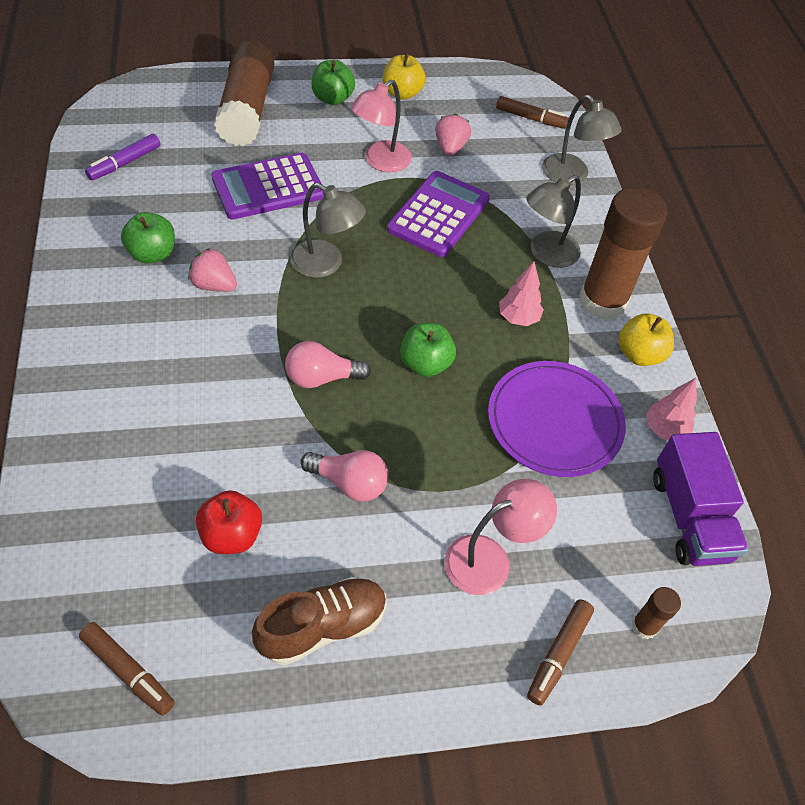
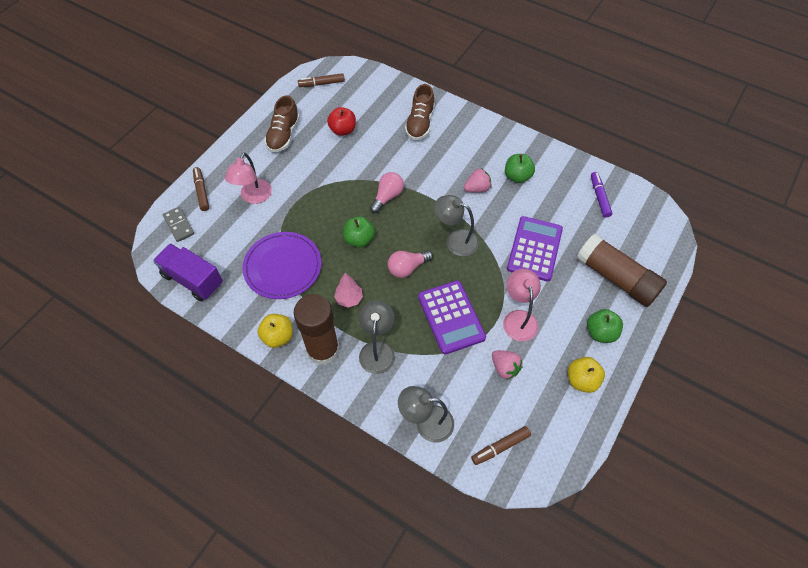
camera: 135 degrees right, 5 degrees up
(125, 428) = (420, 123): none -> brown shoe
(326, 264) = (455, 240): grey lamp -> grey lamp turned 45 degrees clockwise
(349, 483) = (328, 175): pink light bulb -> pink light bulb (407, 268)
(644, 626) = (179, 225): brown glue stick -> grey domino
(664, 429) = (234, 309): pink tree -> none

